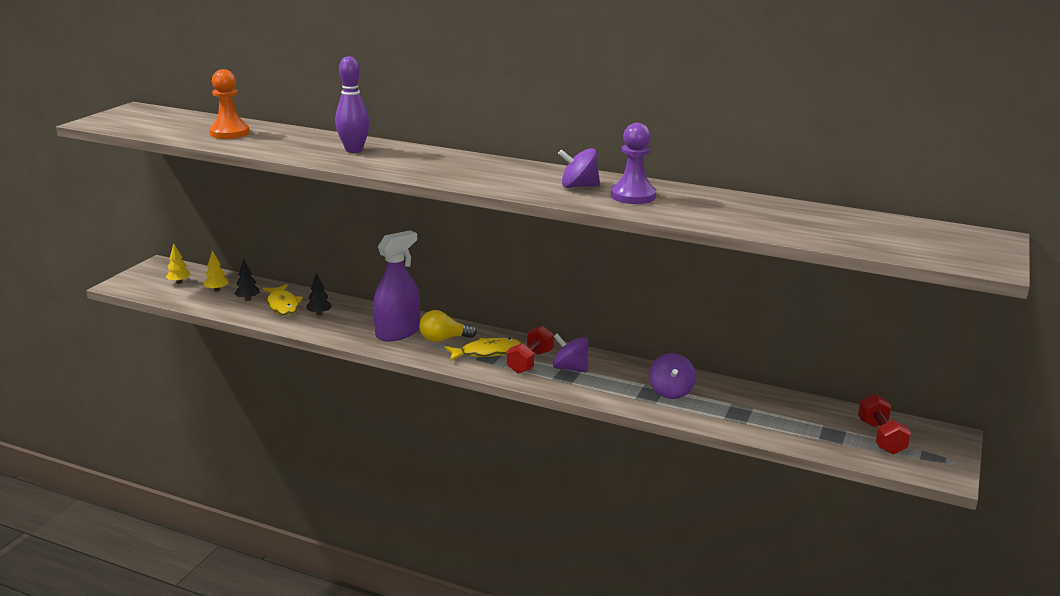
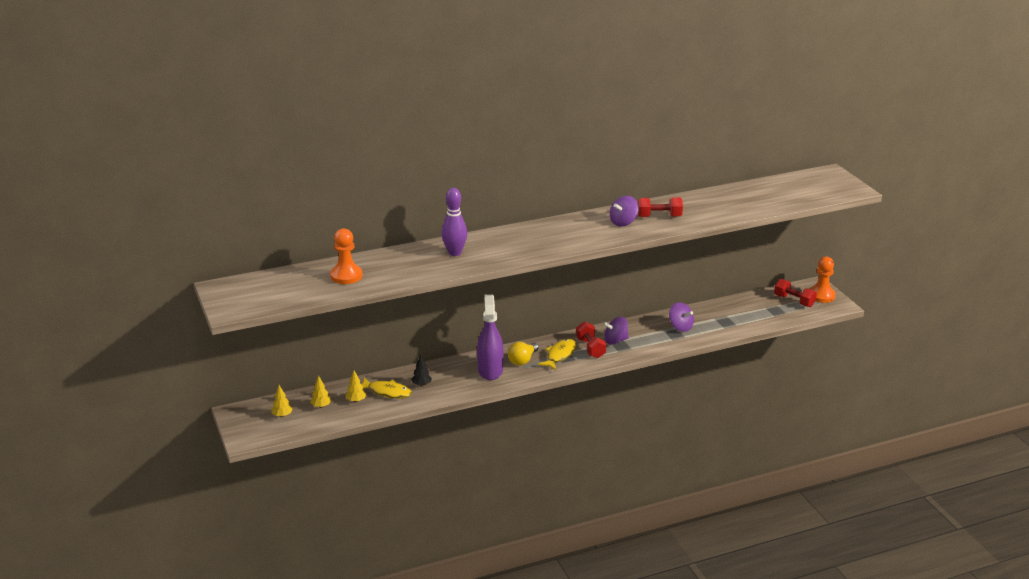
camera: 45 degrees left, 5 degrees up
(248, 299) = (356, 400): black tree -> yellow tree
(633, 196) = (659, 216): purple pawn -> red dumbbell
(936, 451) = (821, 296): none -> orange pawn

